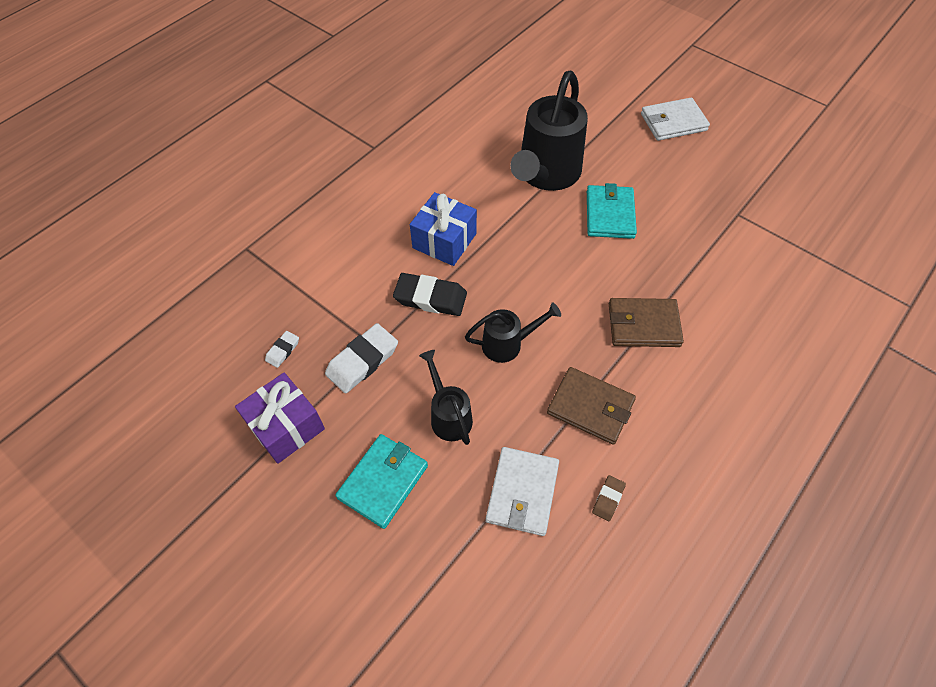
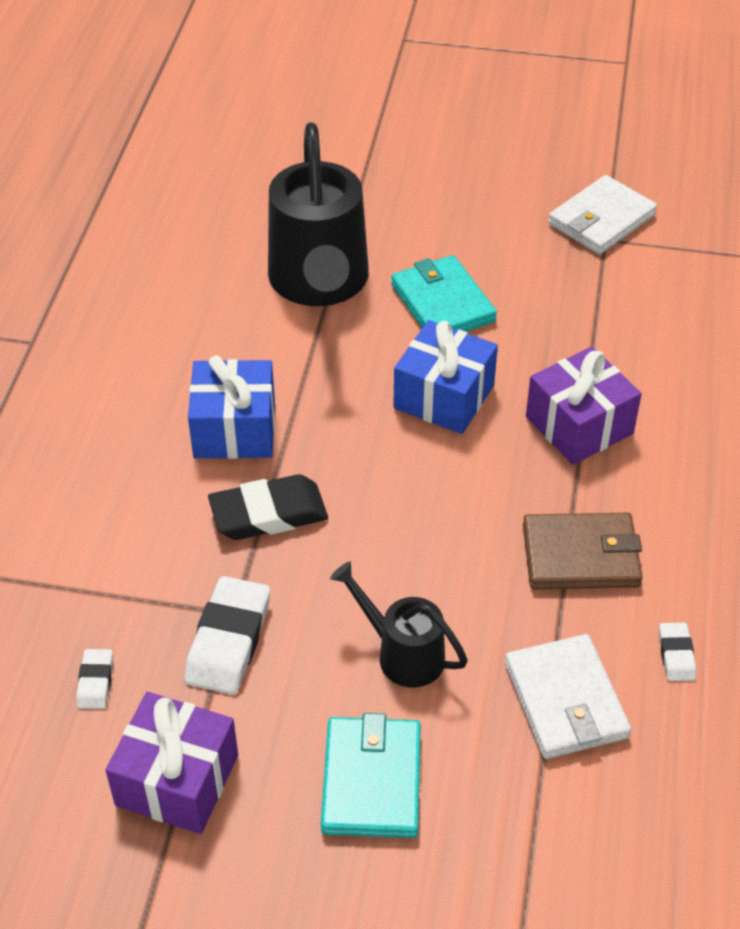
camera: 30 degrees left, 10 degrees down
(508, 344) = (419, 526): black watering can -> none
(573, 272) = (444, 397): none -> blue gift
(608, 499) = (676, 655): brown eraser -> white eraser
(643, 325) = (579, 425): brown wallet -> purple gift
(673, 122) = (446, 151): white wallet -> white wallet (601, 220)

